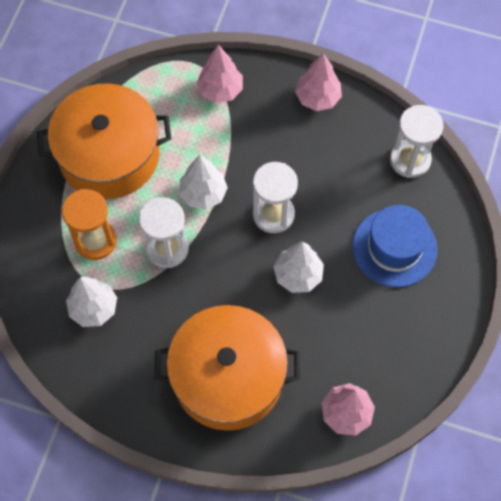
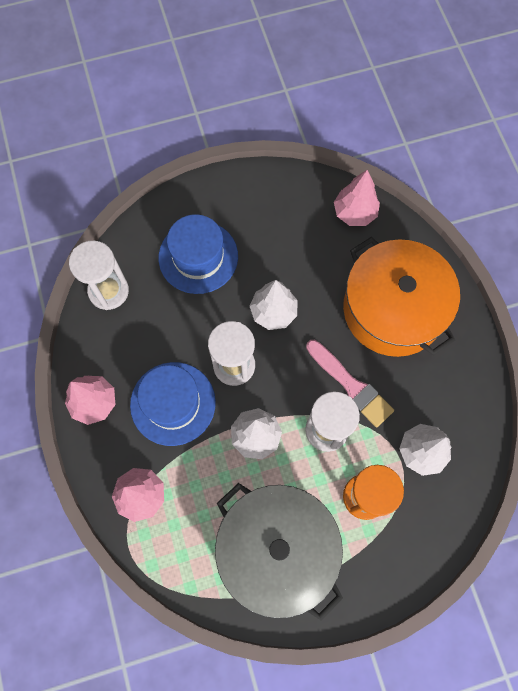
camera: 125 degrees left, 5 degrees up
(109, 155) = (277, 549): orange pot -> grey pot
(188, 293) = (351, 385): none -> pink brush
(275, 151) = (173, 403): none -> blue hat

